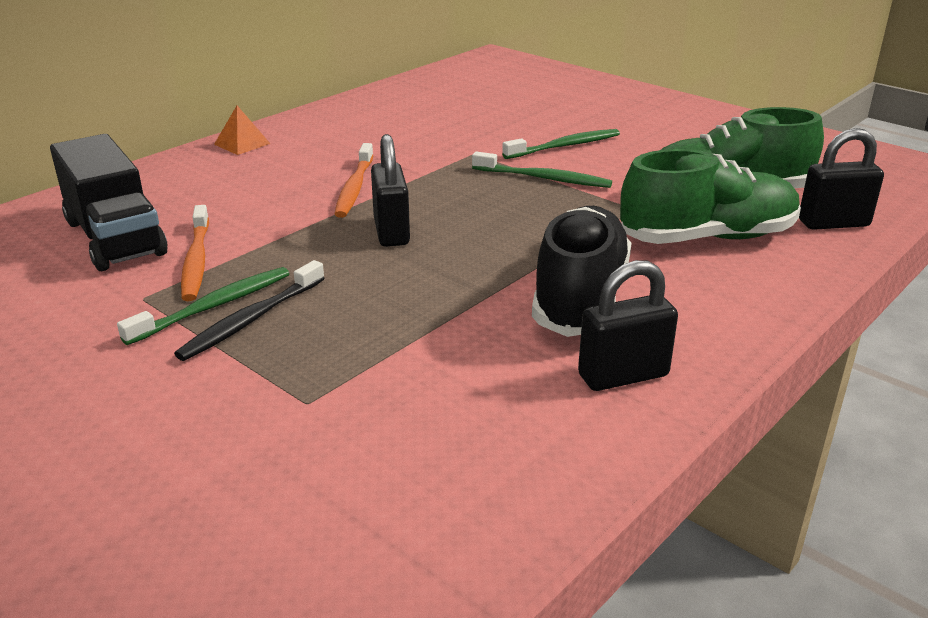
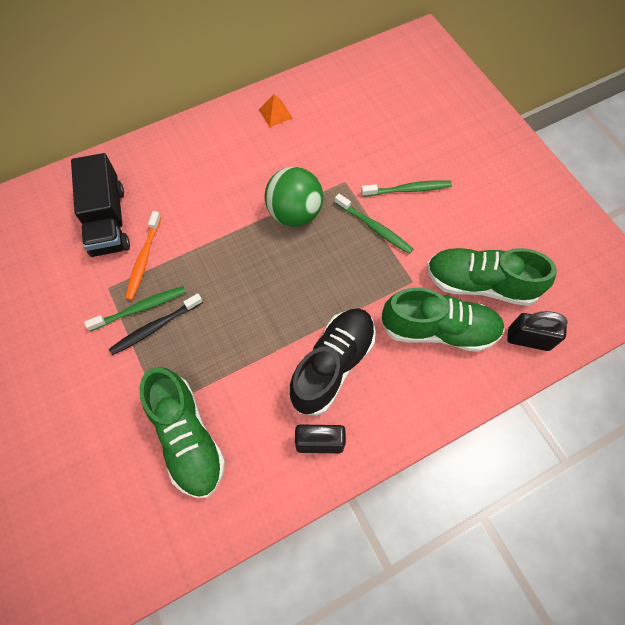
camera: 20 degrees right, 35 degrees up
(242, 144) = (207, 126): orange pyramid -> orange pyramid (275, 113)
(354, 187) = (255, 204): orange toothbrush -> none
(381, 424) = (187, 437): none -> green shoe
(391, 232) = (257, 262): black padlock -> none
(419, 185) = (294, 213): none -> green ball

